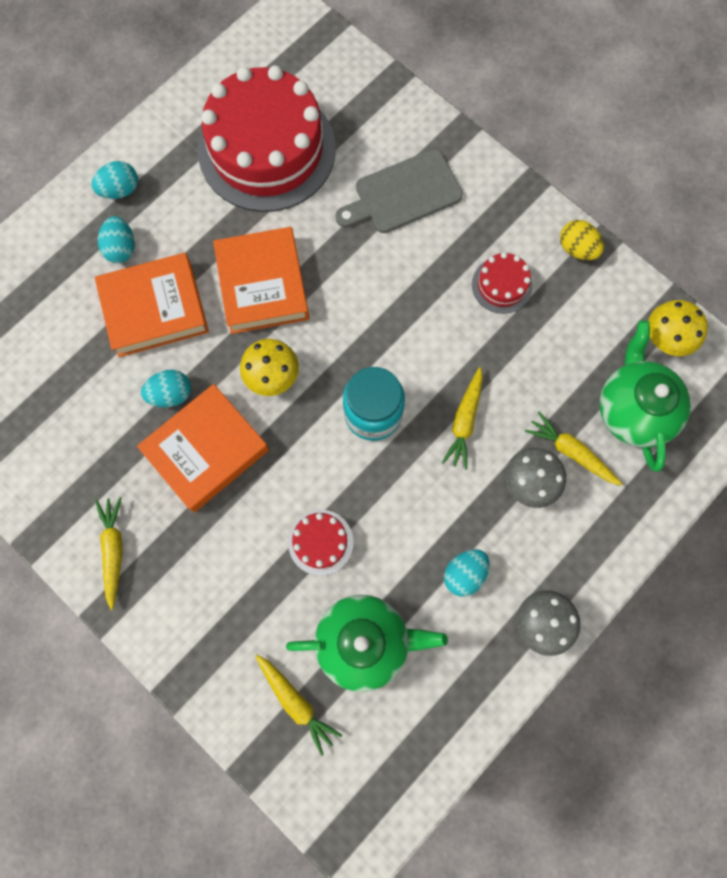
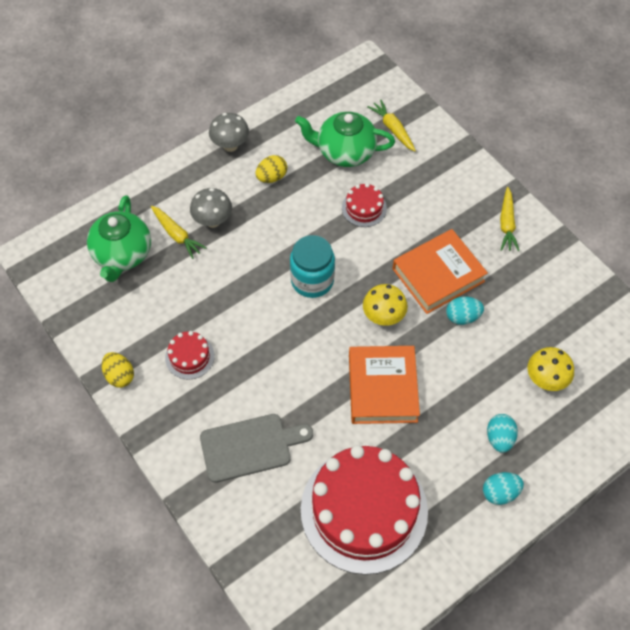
camera: 170 degrees left, 15 degrees down
(155, 309) = (472, 383): orange book -> none
(464, 421) = (246, 265): yellow carrot -> none
(464, 573) = (272, 177): turquoise egg -> yellow egg
(665, 339) = (79, 297): yellow mushroom -> yellow mushroom (545, 380)

